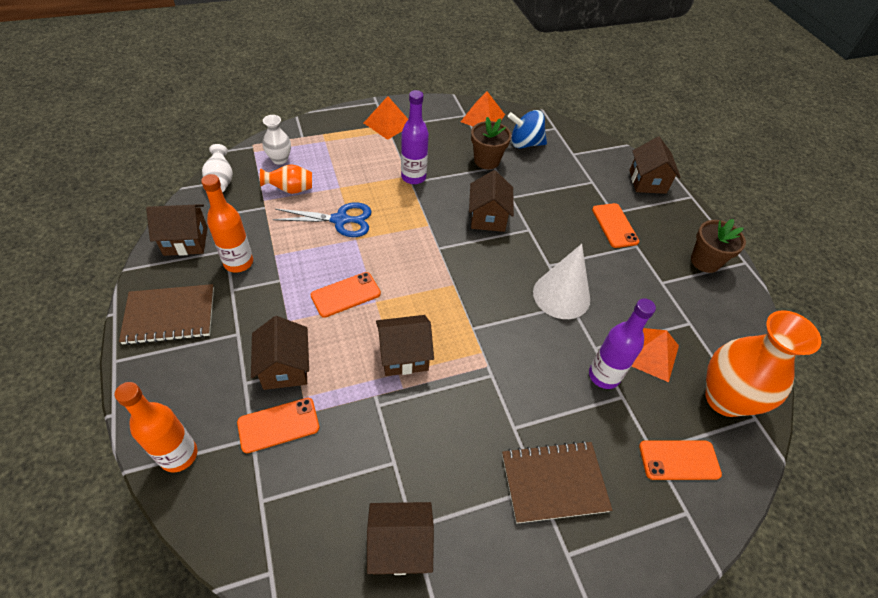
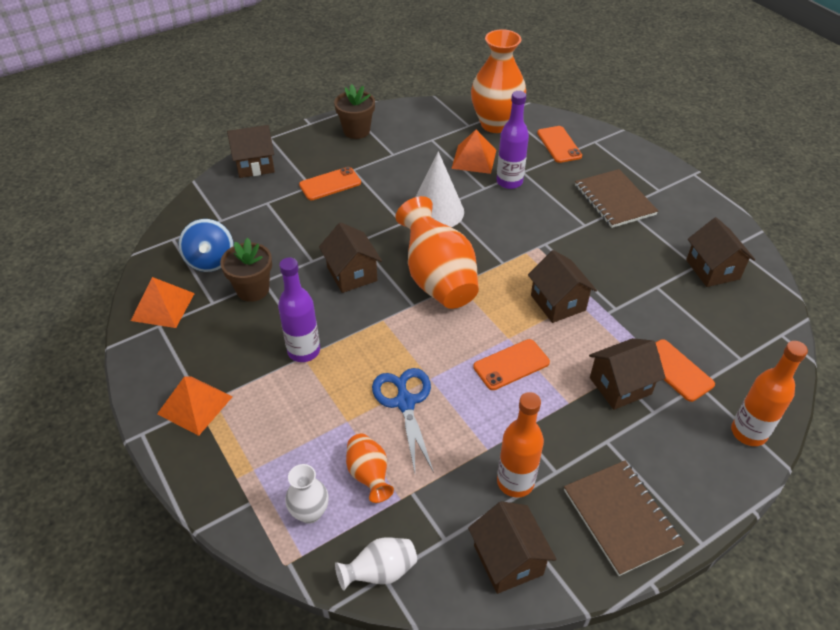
camera: 100 degrees left, 5 degrees down
(345, 294) = (511, 365): orange phone -> orange phone turned 75 degrees counterclockwise
(464, 272) = (437, 279): none -> orange vase
(488, 217) = (352, 274): brown house -> brown house turned 75 degrees clockwise

